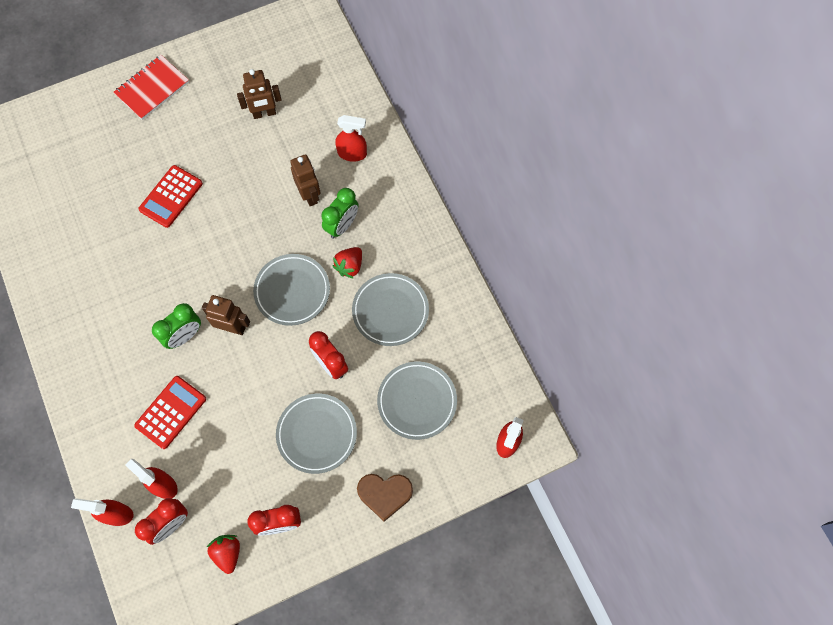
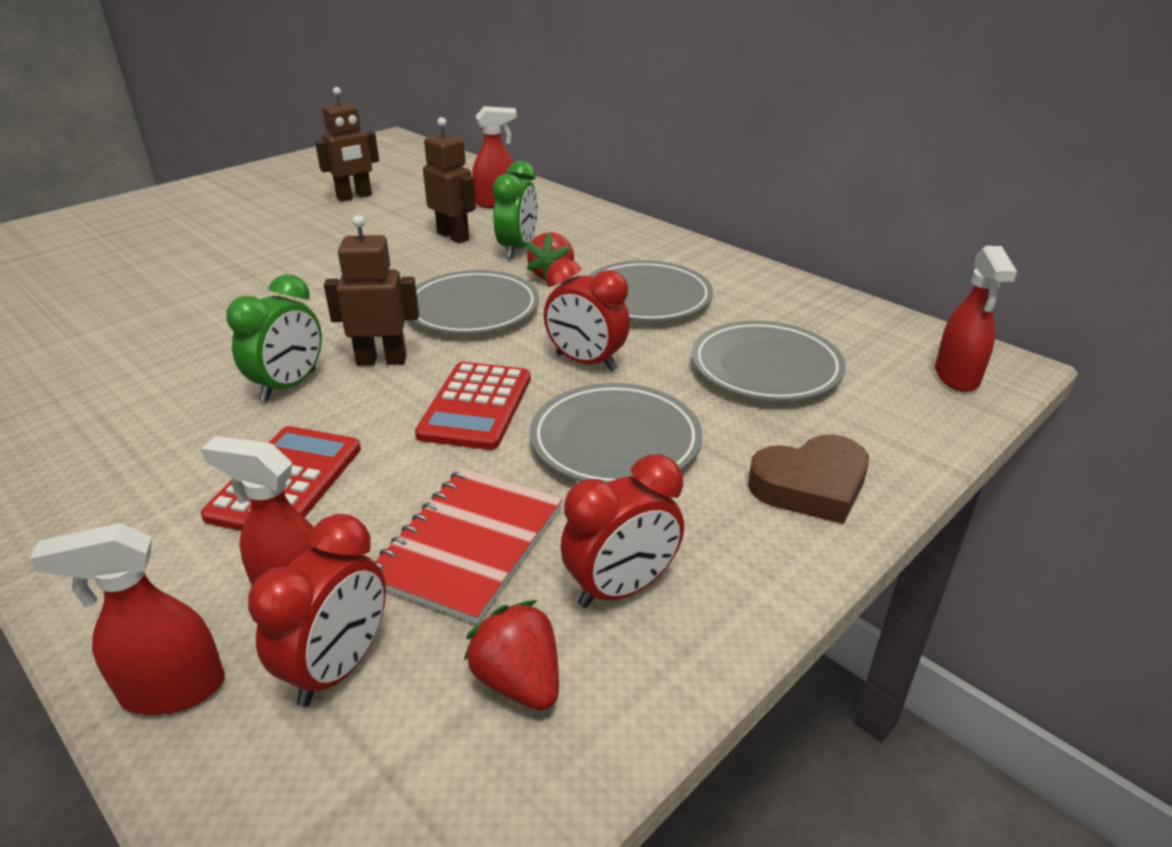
camera: 20 degrees left, 35 degrees down
(152, 88) = (176, 203): red notebook -> red notebook (469, 544)
(171, 196) = (226, 269): red calculator -> red calculator (476, 406)

